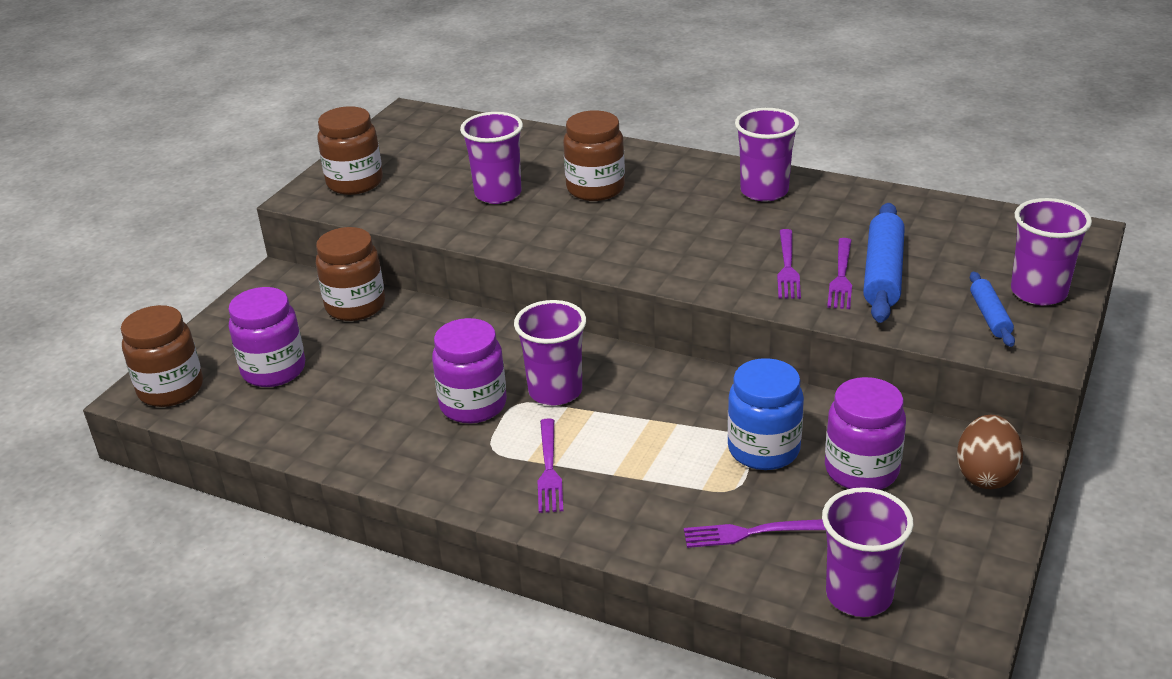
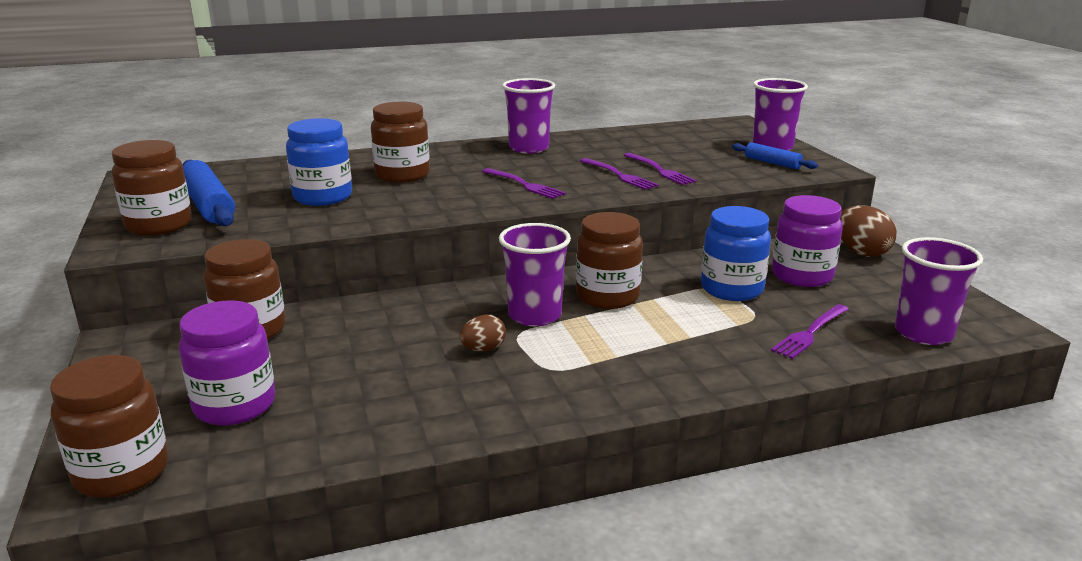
camera: 45 degrees left, 10 degrees down
(473, 405) = (483, 349): purple jar -> brown egg
(498, 194) = (323, 197): purple cup -> blue jar
(549, 470) = (618, 361): purple fork -> purple fork (525, 185)
(641, 401) = (607, 296): none -> brown jar
(883, 273) = (679, 163): blue rolling pin -> blue rolling pin (208, 205)

